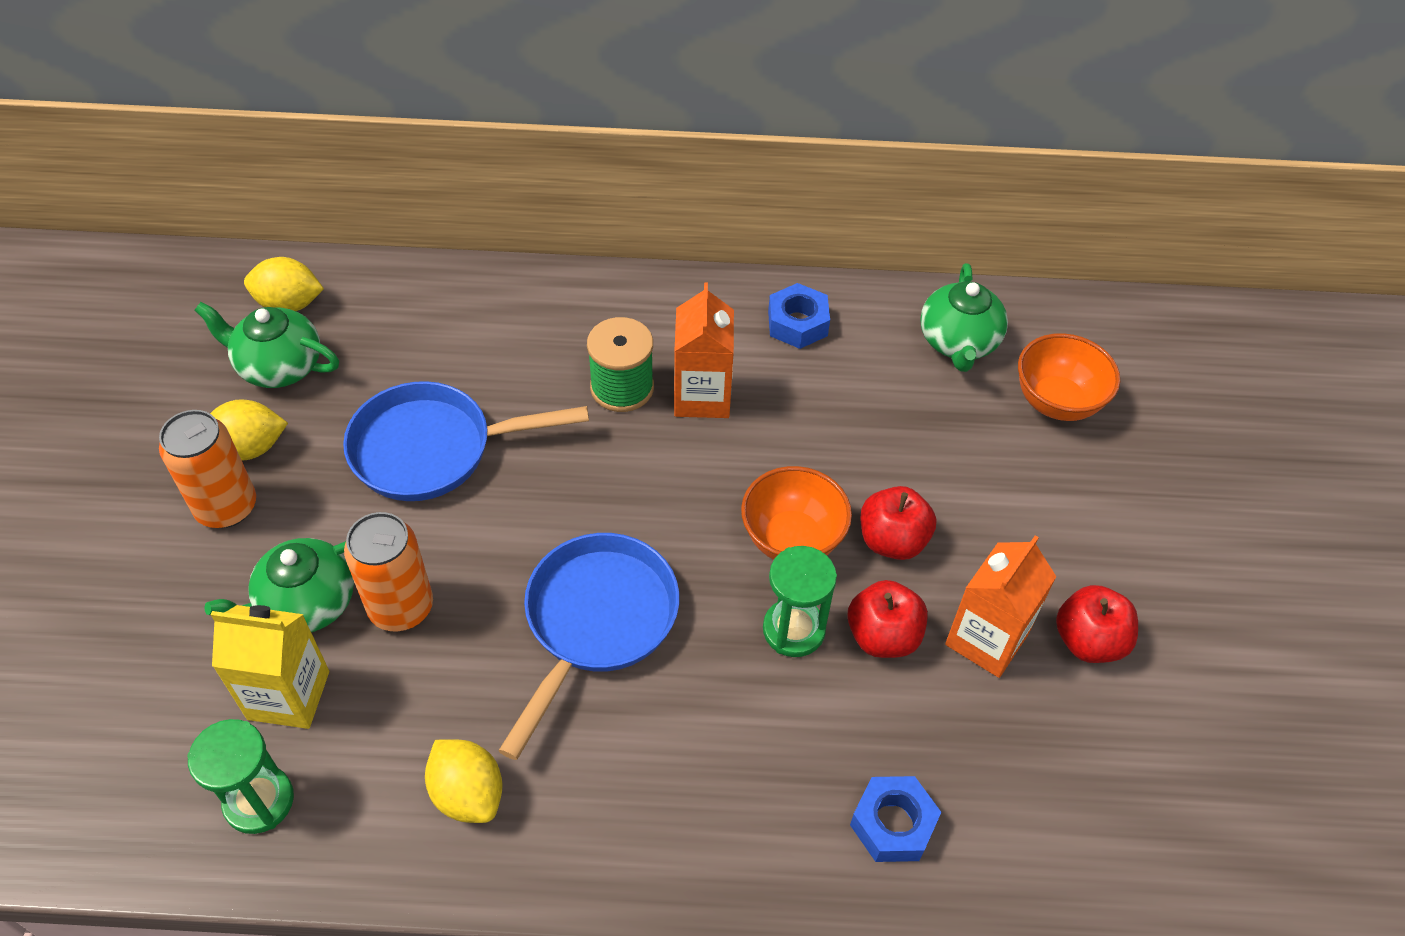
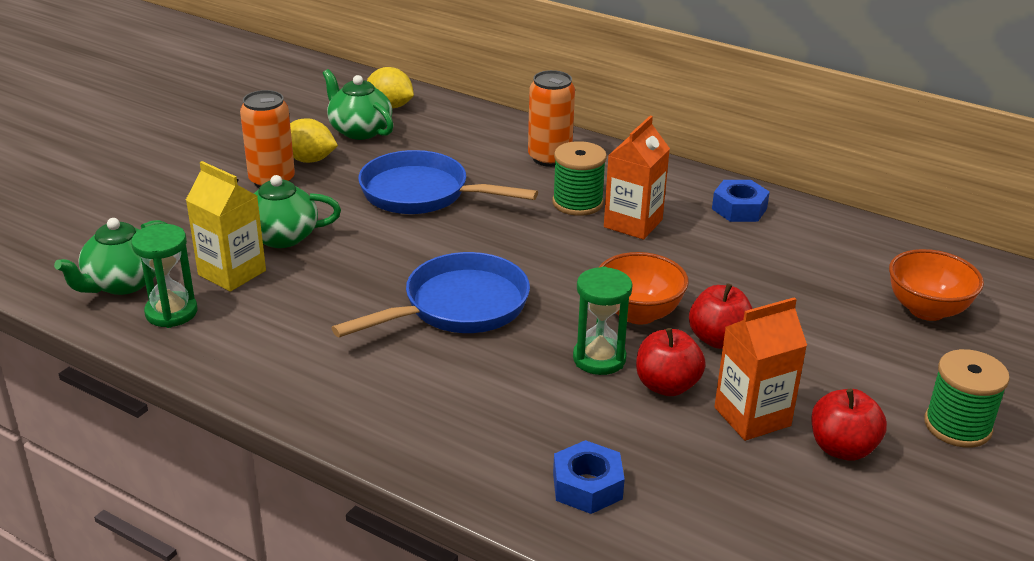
camera: 30 degrees right, 20 degrees down
(401, 607) = (336, 257): orange can -> orange can (549, 158)
(468, 793) = (299, 356): yellow lemon -> none
(958, 342) = (865, 254): green teapot -> green teapot (123, 283)
(1167, 557) = (957, 426): none -> green spool

